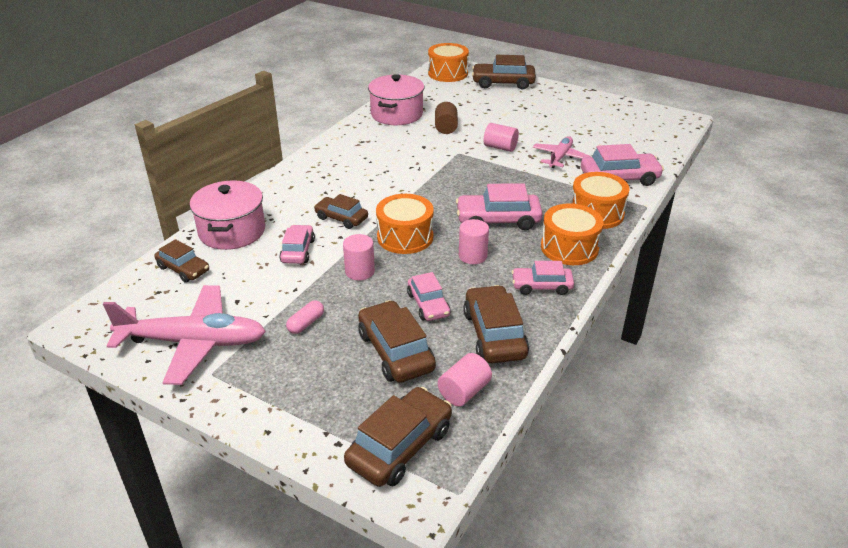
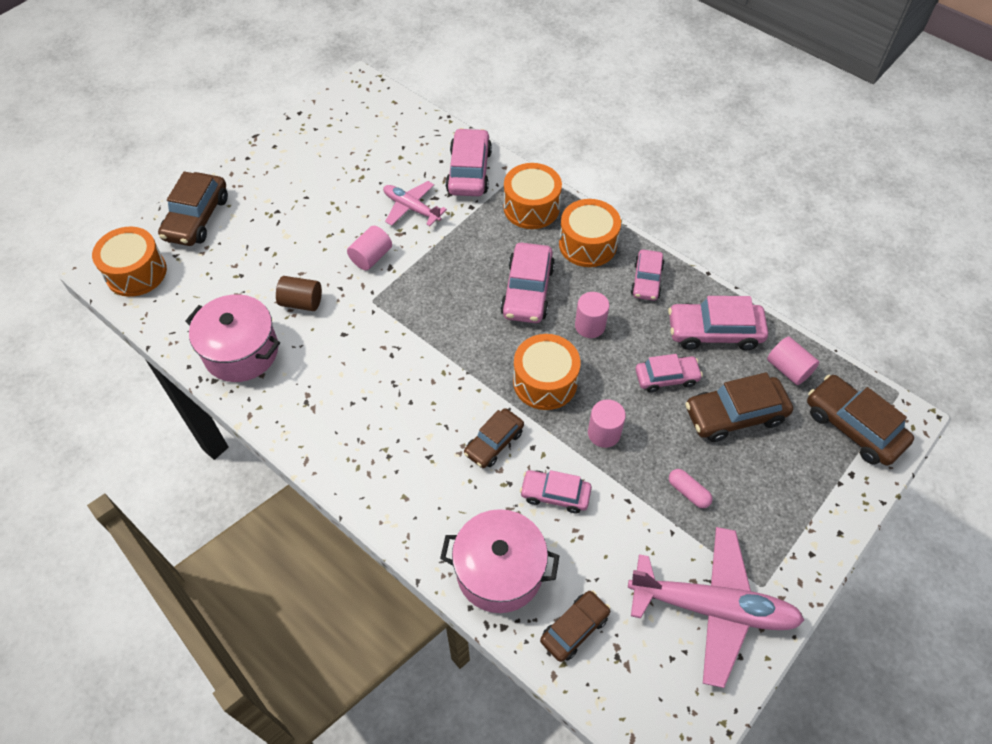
camera: 80 degrees left, 20 degrees up
(193, 342) = (713, 608): pink plane -> pink plane turned 90 degrees clockwise
(494, 334) = (714, 332): brown car -> pink car

